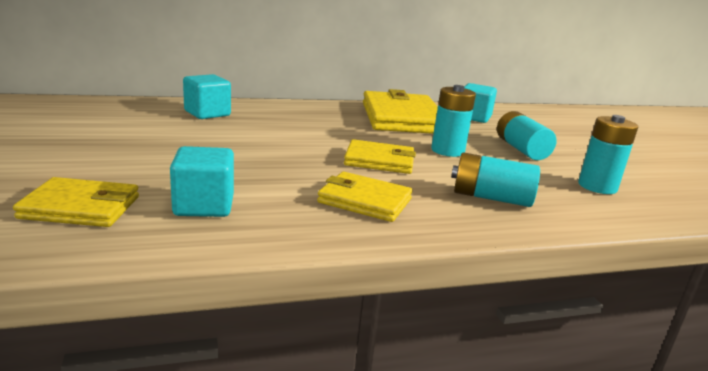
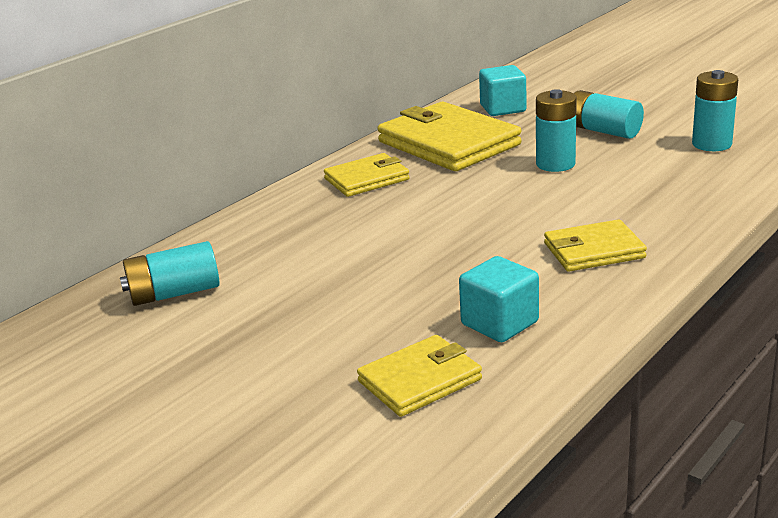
camera: 30 degrees left, 5 degrees up
(207, 113) = (269, 235): turquoise cube -> none
(379, 161) = (528, 205): yellow wallet -> yellow wallet (367, 179)
(491, 197) = (665, 197): turquoise battery -> turquoise battery (174, 293)

